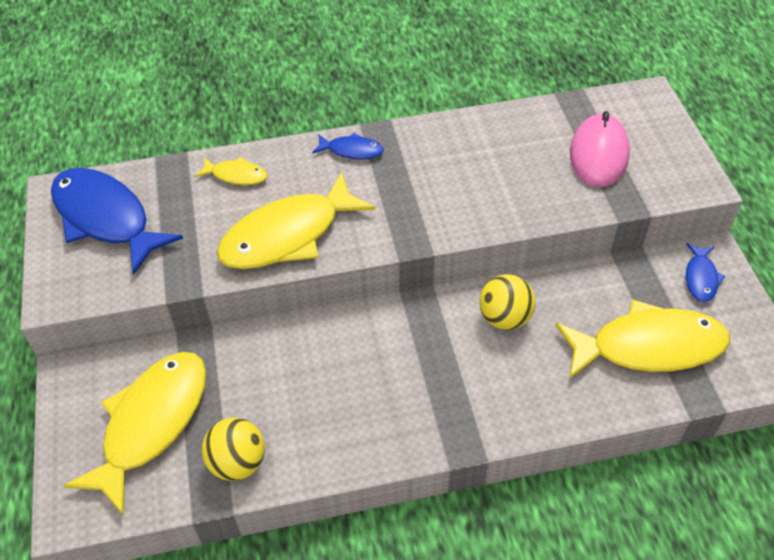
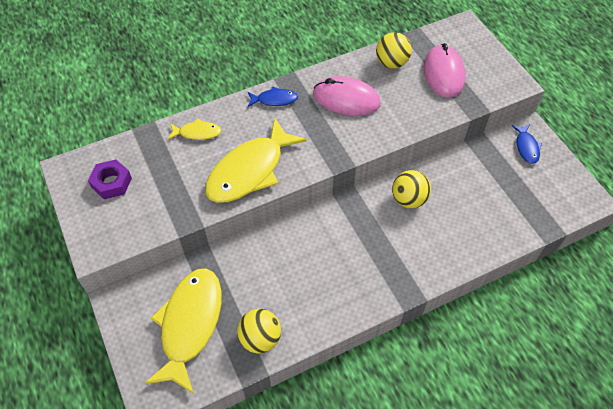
camera: 15 degrees left, 5 degrees up
(106, 218) = (111, 183): blue fish -> purple nut
(449, 165) = (346, 99): none -> pink mouse
(528, 129) = (391, 63): none -> yellow ball
(648, 346) = (506, 200): yellow fish -> none

